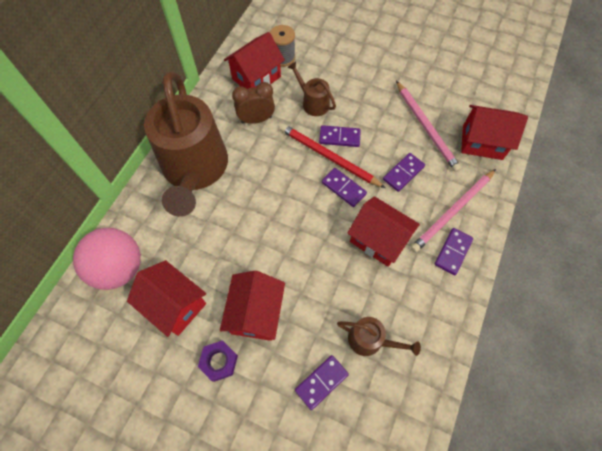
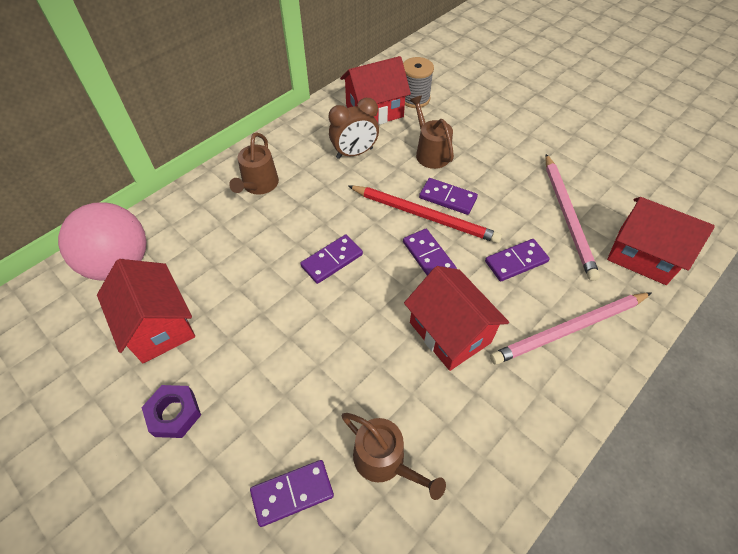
camera: 20 degrees right, 10 degrees down
(195, 169) = (259, 185): brown watering can -> brown watering can, size x0.43
(256, 120) = (354, 153): brown clock -> brown clock turned 150 degrees clockwise
(256, 313) = (249, 370): red house -> none
(328, 157) = (424, 216): red pencil -> red pencil turned 150 degrees clockwise
(453, 252) = (551, 382): purple domino -> purple domino (332, 260)

